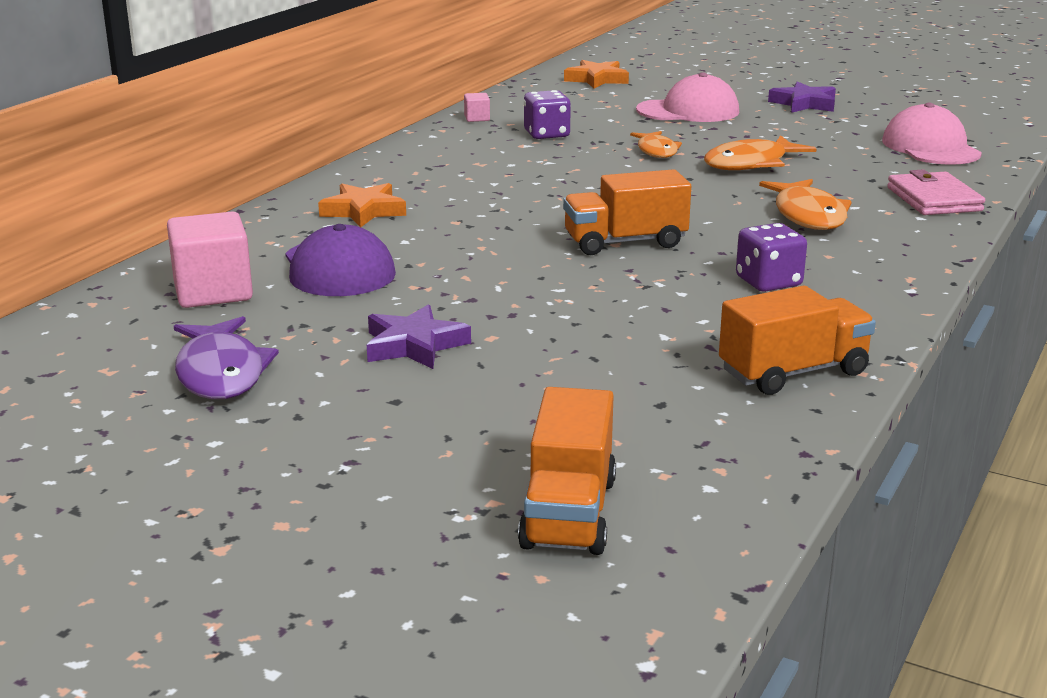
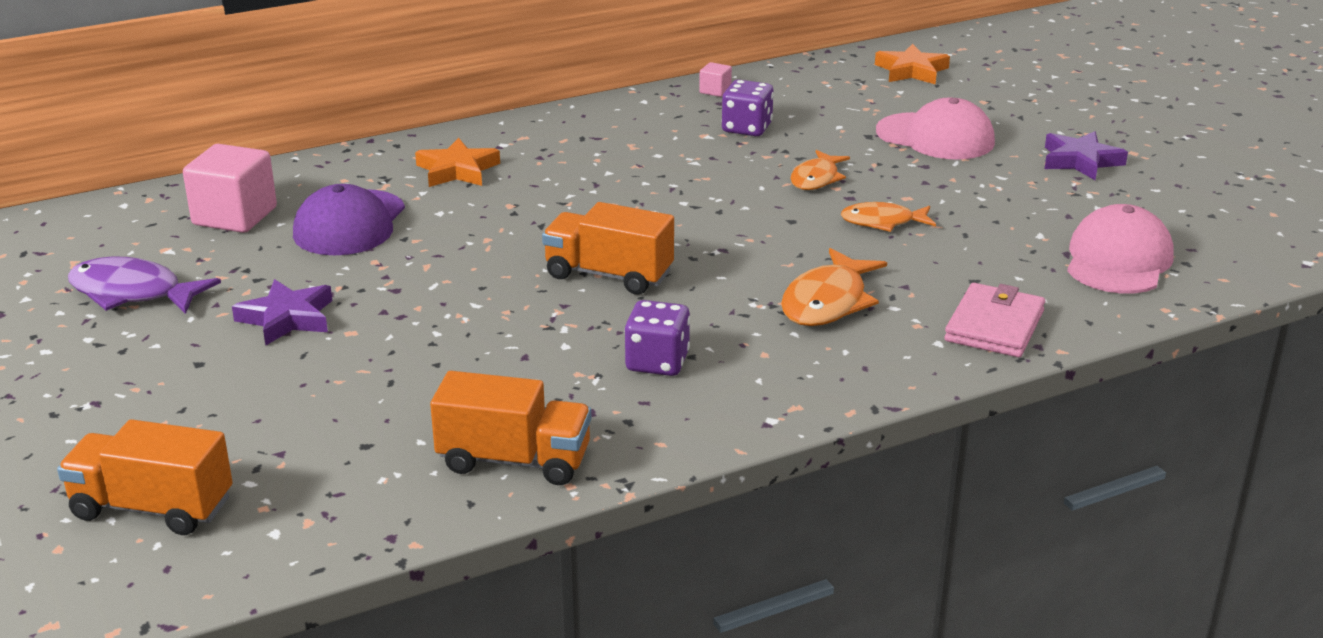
camera: 35 degrees right, 5 degrees up
(221, 373) = (133, 293): purple fish -> purple fish turned 90 degrees clockwise
(568, 513) = (152, 508): orange truck -> orange truck turned 60 degrees clockwise
(751, 164) = (882, 222): orange fish -> orange fish, size x0.66

